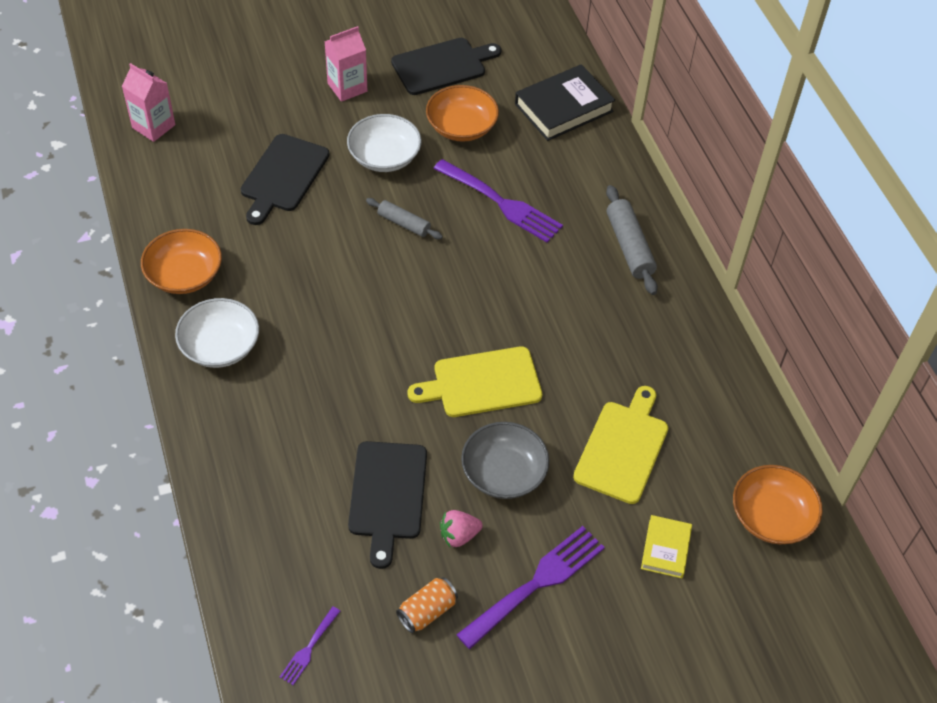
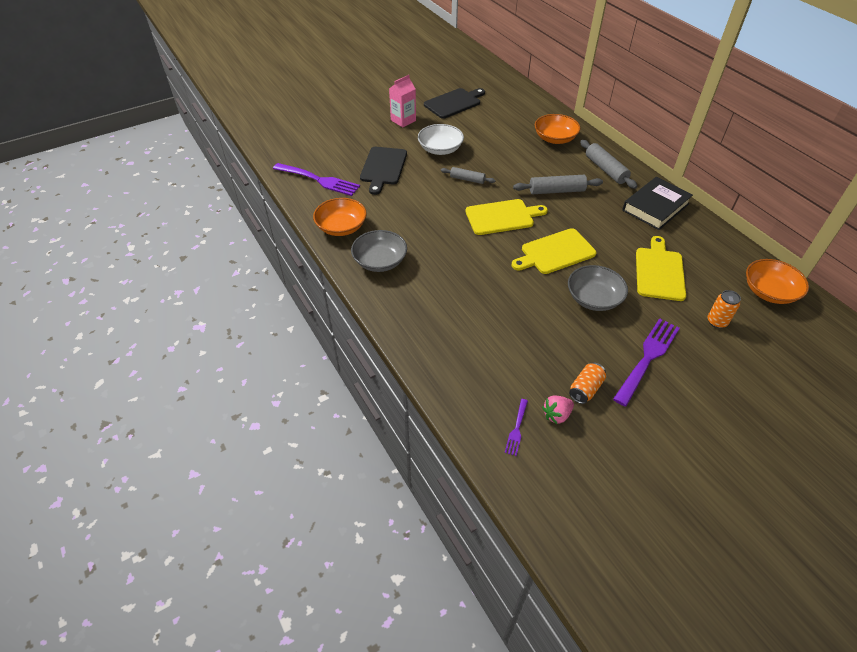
camera: 10 degrees left, 5 degrees down
(153, 126) = (292, 155): pink carton -> none
(220, 346) = (380, 261): white bowl -> grey bowl
(388, 495) = (526, 325): black cutting board -> none
(429, 303) = (502, 217): none -> yellow cutting board
(459, 535) = (583, 339): pink strawberry -> pink strawberry (556, 415)
(461, 127) = (479, 129): orange bowl -> orange bowl (555, 138)
(501, 203) = (520, 161): purple fork -> purple fork (319, 180)
(533, 272) = (556, 191): none -> grey rolling pin
(563, 108) = (533, 112): black book -> black book (655, 207)
(665, 549) = (717, 322): yellow book -> orange can

